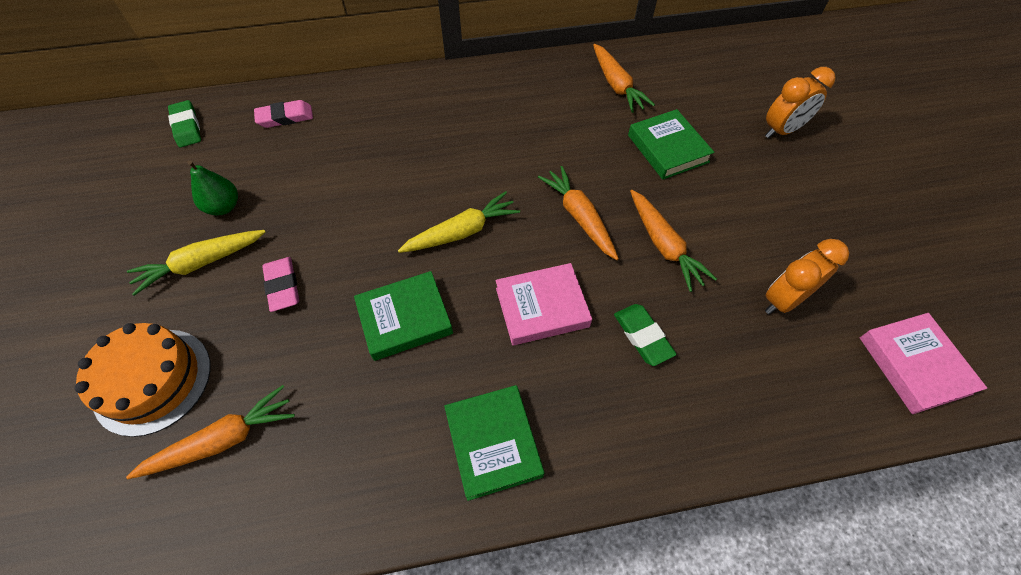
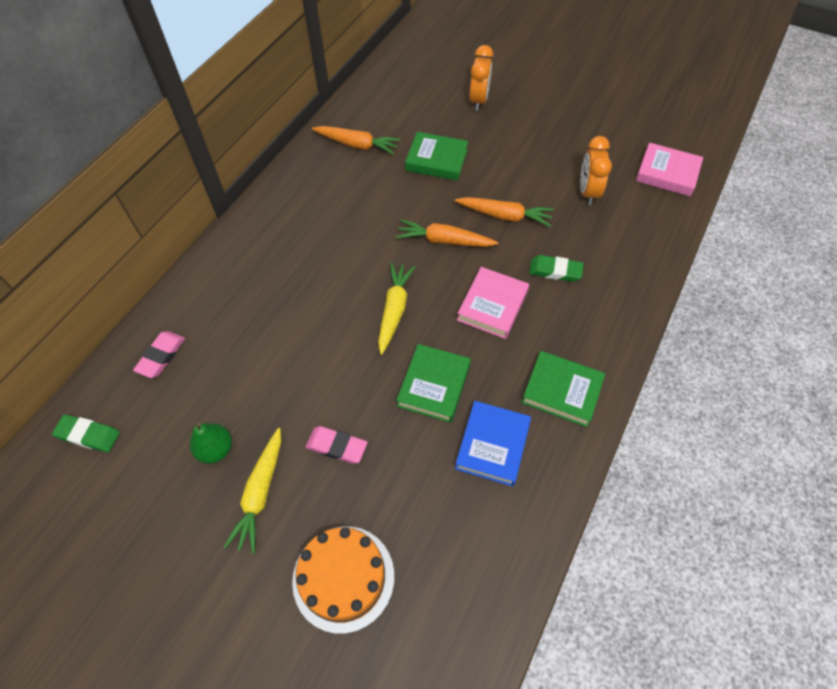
camera: 50 degrees left, 0 degrees up
(222, 440) = (435, 550): orange carrot -> none
(375, 416) = (492, 445): none -> blue book

